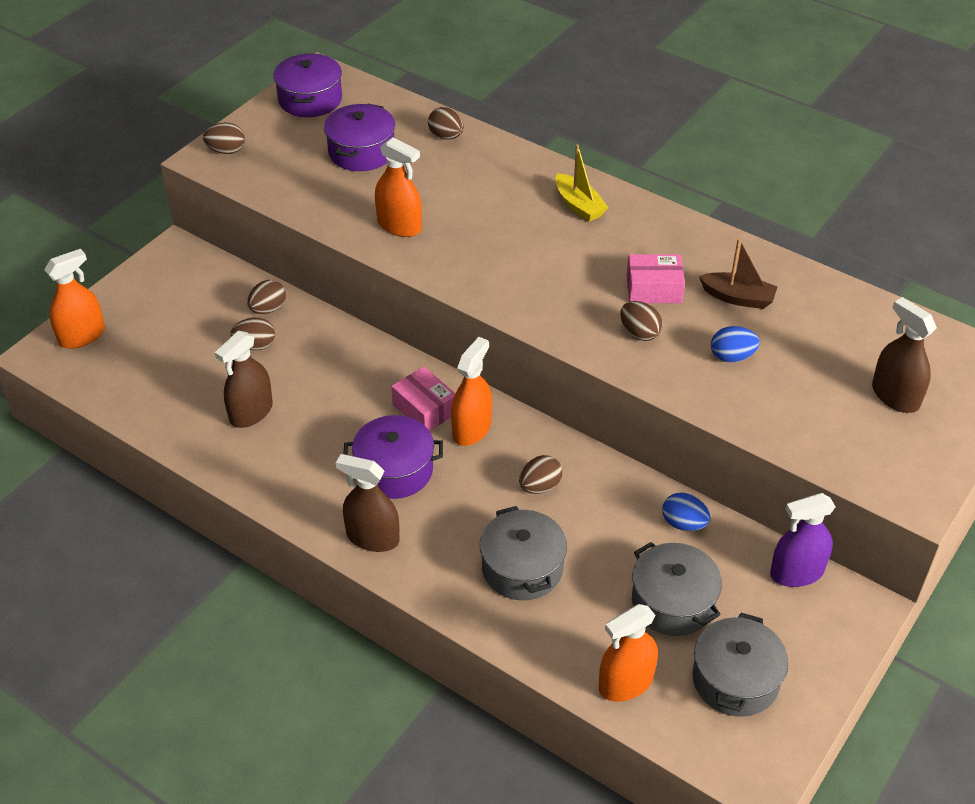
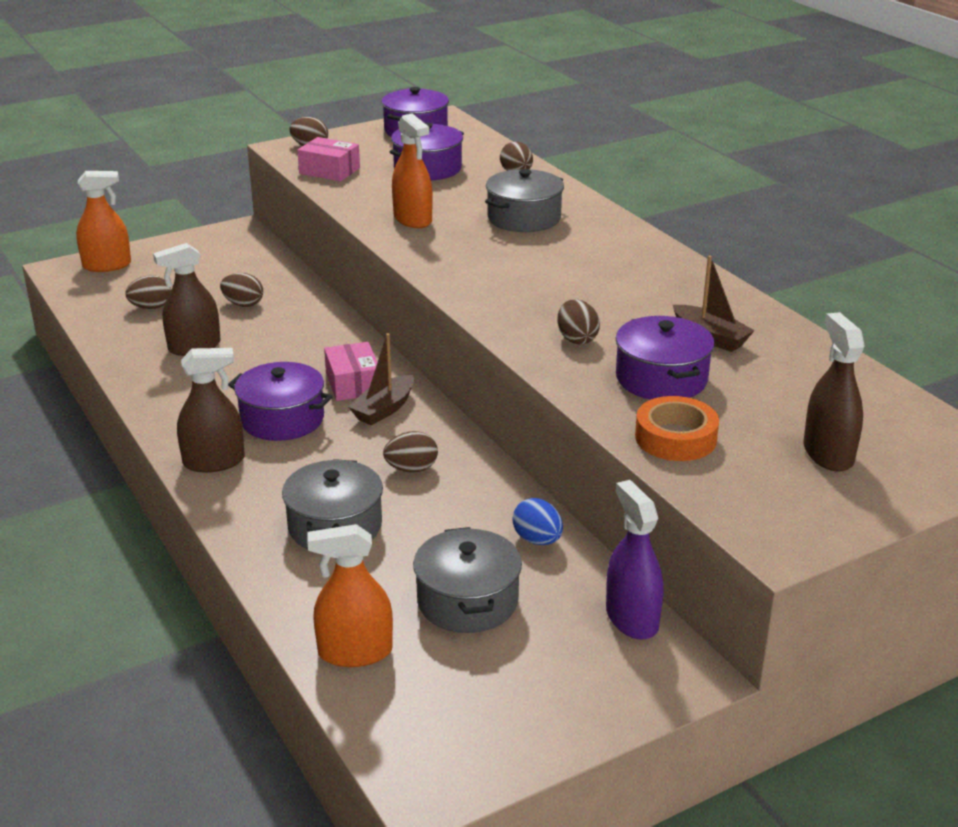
camera: 25 degrees right, 15 degrees down
(268, 309) = (278, 283): brown egg -> brown egg (151, 307)
(372, 537) = (214, 462): brown spray bottle -> brown spray bottle turned 120 degrees clockwise
(471, 429) = (384, 409): orange spray bottle -> brown boat
(579, 205) = (602, 240): yellow boat -> none
(653, 289) = (623, 312): pink box -> pink box (329, 171)
(732, 357) = (661, 378): blue egg -> purple pot
(735, 679) = (479, 689): grey pot -> grey pot (524, 218)
(783, 418) = (675, 438): none -> orange tape
(796, 572) = (632, 618): purple spray bottle -> purple spray bottle turned 60 degrees clockwise

